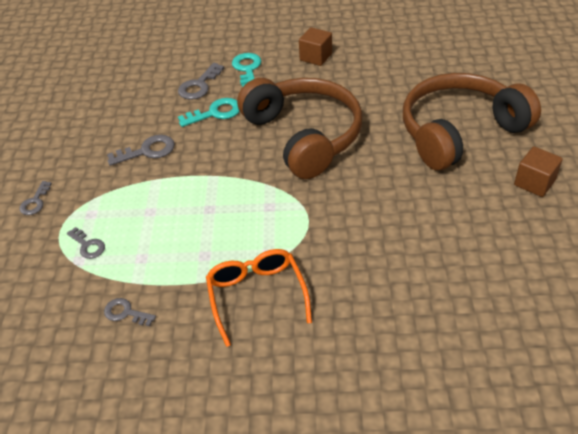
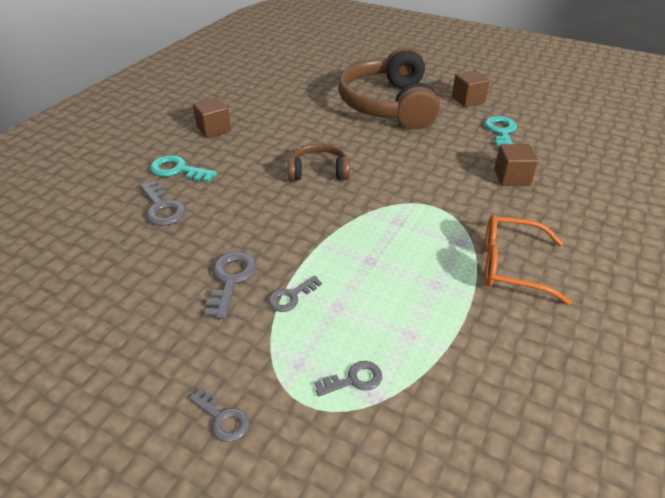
camera: 65 degrees left, 5 degrees down
(125, 313) = (487, 372): grey key -> grey key (291, 297)
(215, 113) = (223, 211): turquoise key -> turquoise key (501, 131)
(304, 136) = (318, 171): brown headphones -> brown headphones, size x0.48
(401, 261) = (512, 177): none -> brown cube

